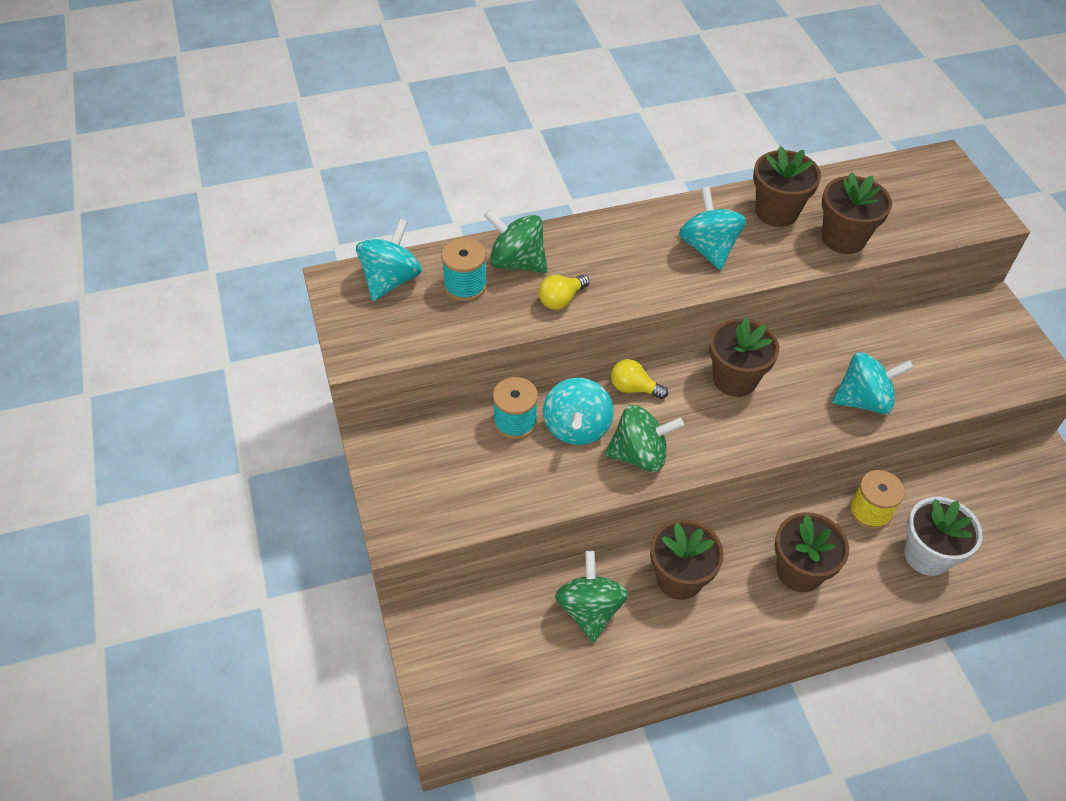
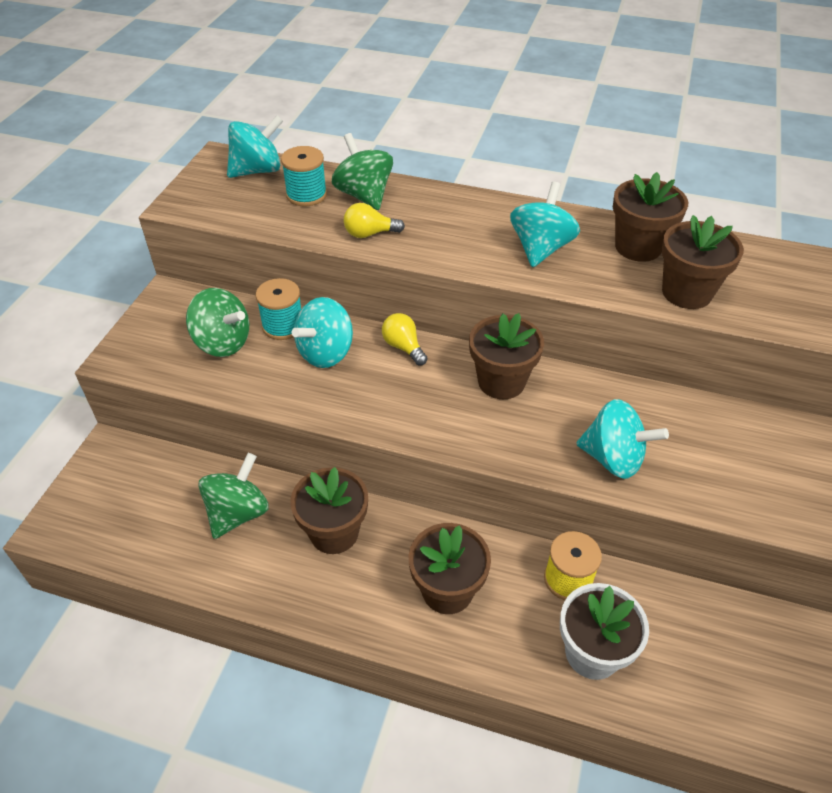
camera: 35 degrees right, 5 degrees down
(639, 455) = (355, 398): green spinning top -> green spinning top (223, 343)

